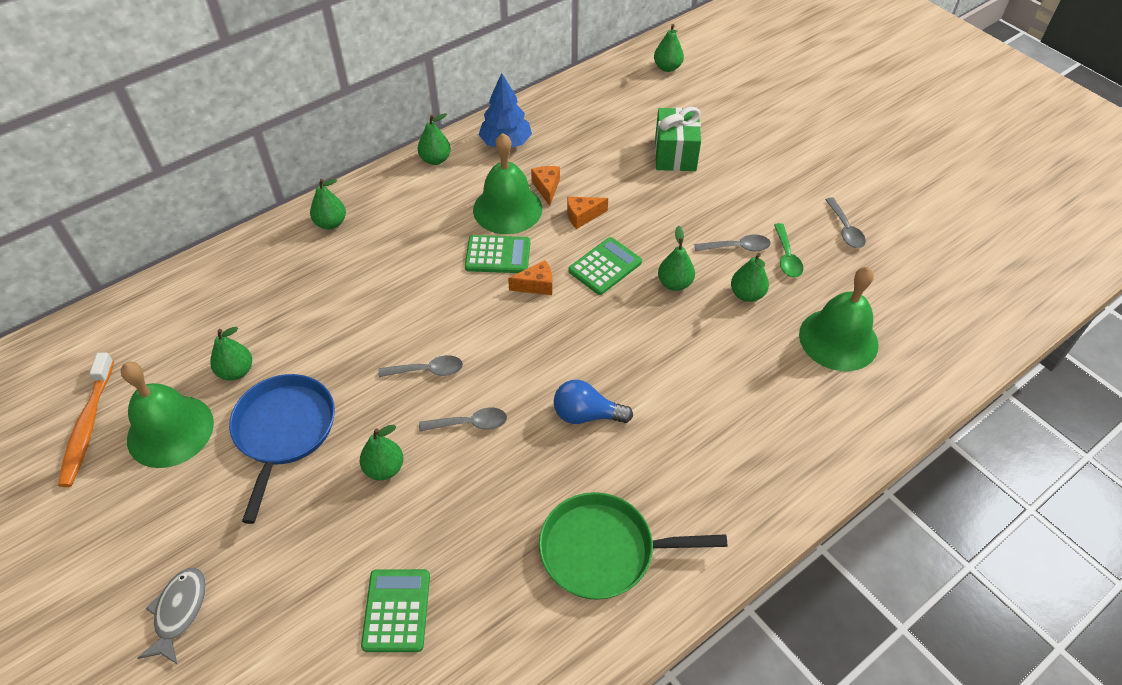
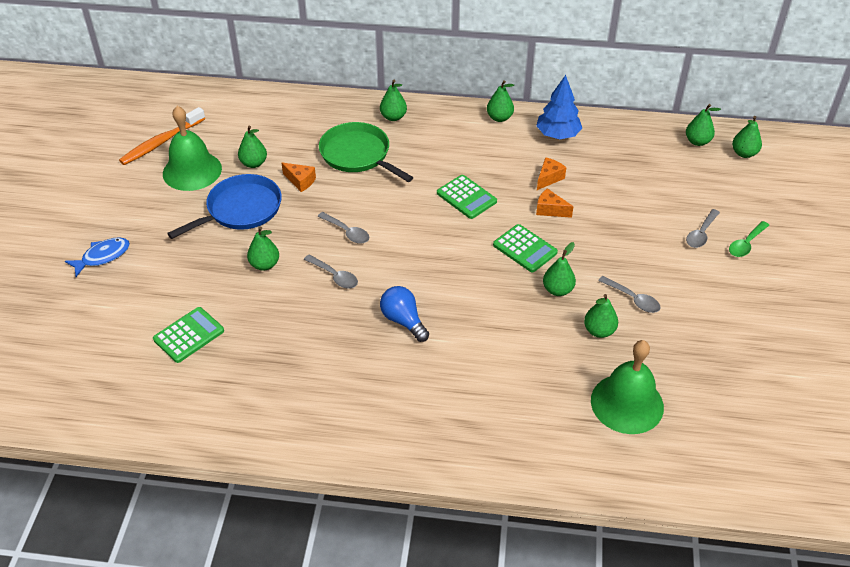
camera: 45 degrees right, 5 degrees down
(179, 612) = (102, 257): grey fish -> blue fish
(507, 209) = (507, 175): green bell -> none
(536, 285) = (467, 230): orange cheese -> orange cheese (300, 181)
(603, 550) = (321, 395): green pan -> green pan (357, 155)
(605, 266) = (525, 249): green calculator -> green calculator turned 45 degrees clockwise
(622, 79) = (697, 141): none -> green pear
(675, 154) = (669, 213): green gift -> none
(786, 257) = (661, 329): green spoon -> green spoon (746, 244)
(845, 229) = (734, 343): grey spoon -> grey spoon (701, 234)

